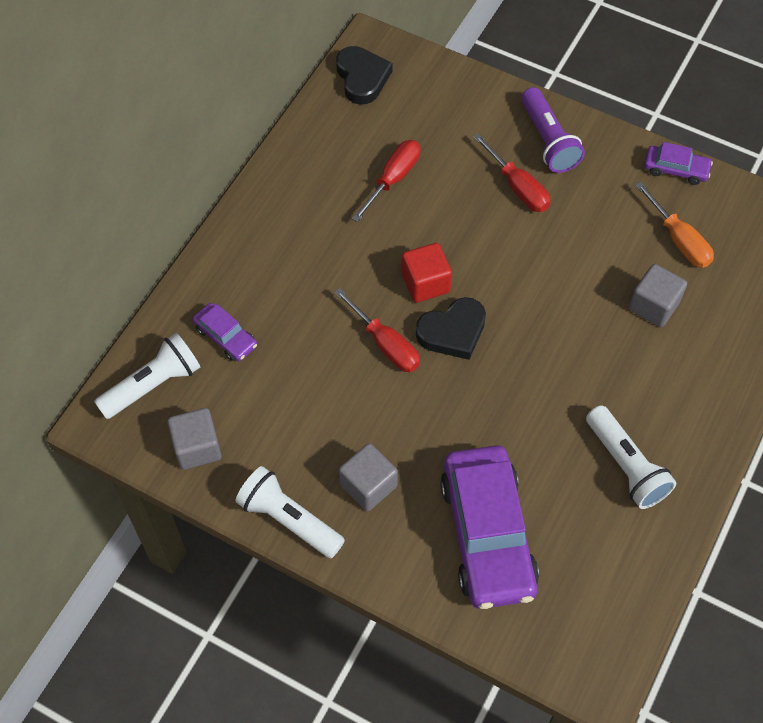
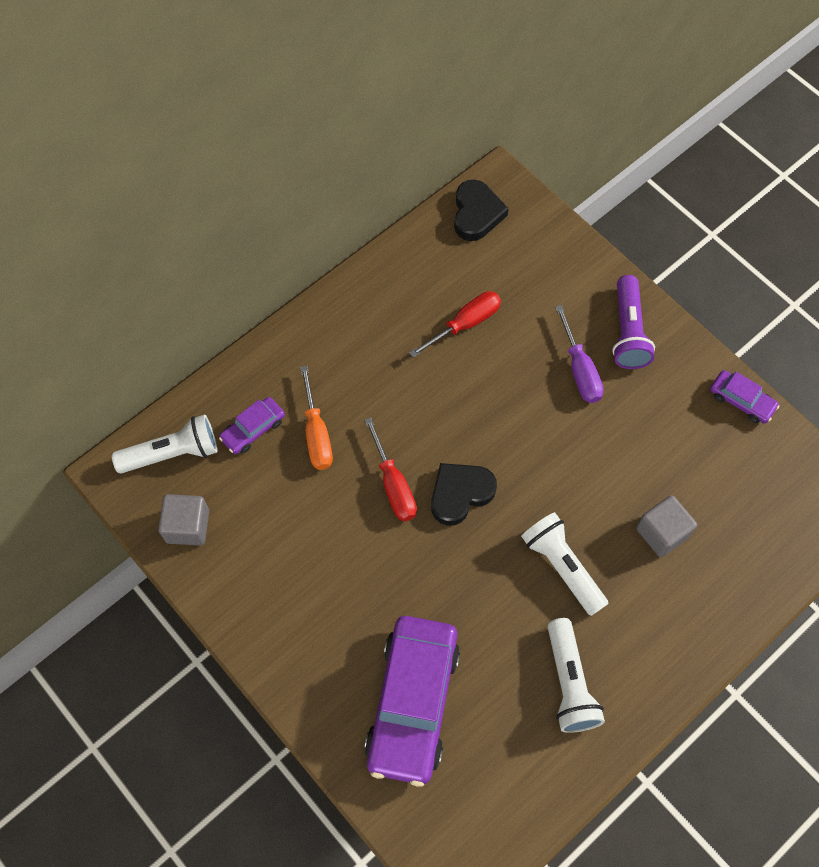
camera: 20 degrees right, 5 degrees up
(225, 337) = (253, 429): purple car -> purple car turned 75 degrees clockwise
(288, 519) = (240, 623): white flashlight -> white flashlight (562, 566)
(368, 485) = (324, 616): grey cube -> none
(425, 283) = (454, 437): red cube -> none
(452, 332) = (460, 494): black heart -> black heart turned 150 degrees clockwise
(517, 187) = (579, 369): red screwdriver -> purple screwdriver
(678, 239) = (714, 473): orange screwdriver -> orange screwdriver (316, 433)

